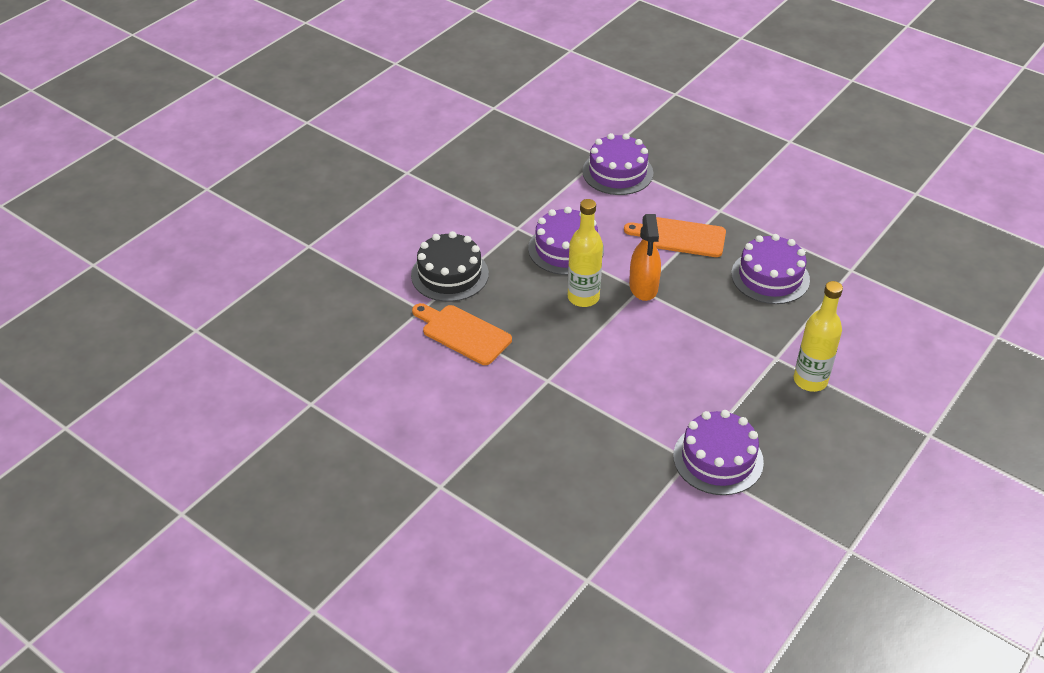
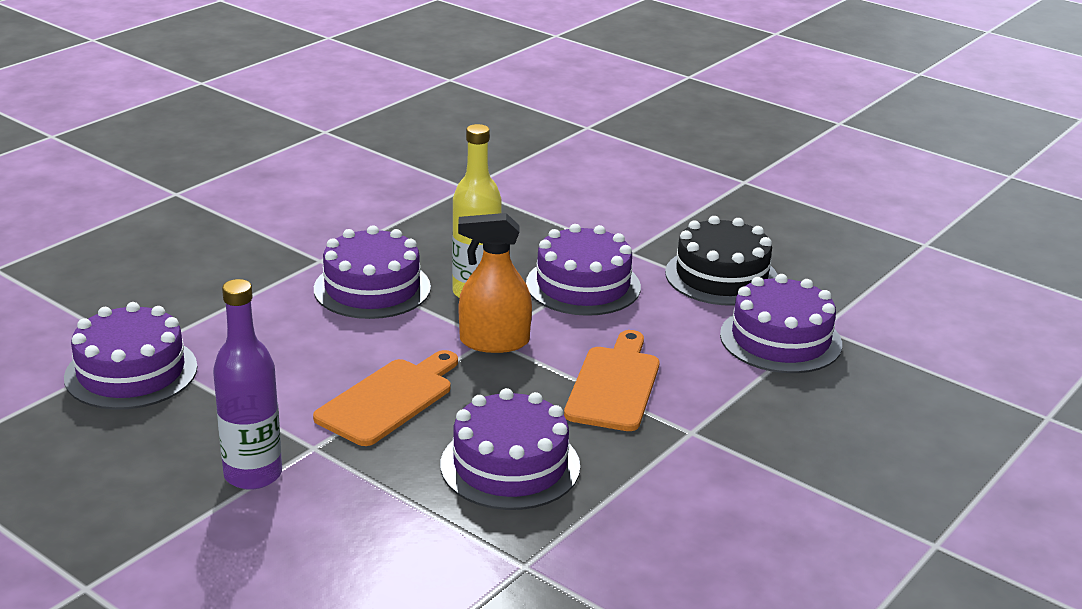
camera: 90 degrees right, 15 degrees down
(450, 274) = (531, 205): black cake -> black cake (721, 276)
(463, 333) = (418, 210): orange cutting board -> orange cutting board (389, 399)
(585, 348) = (372, 288): none -> purple cake
(810, 380) = (253, 474): yellow bottle -> purple bottle

